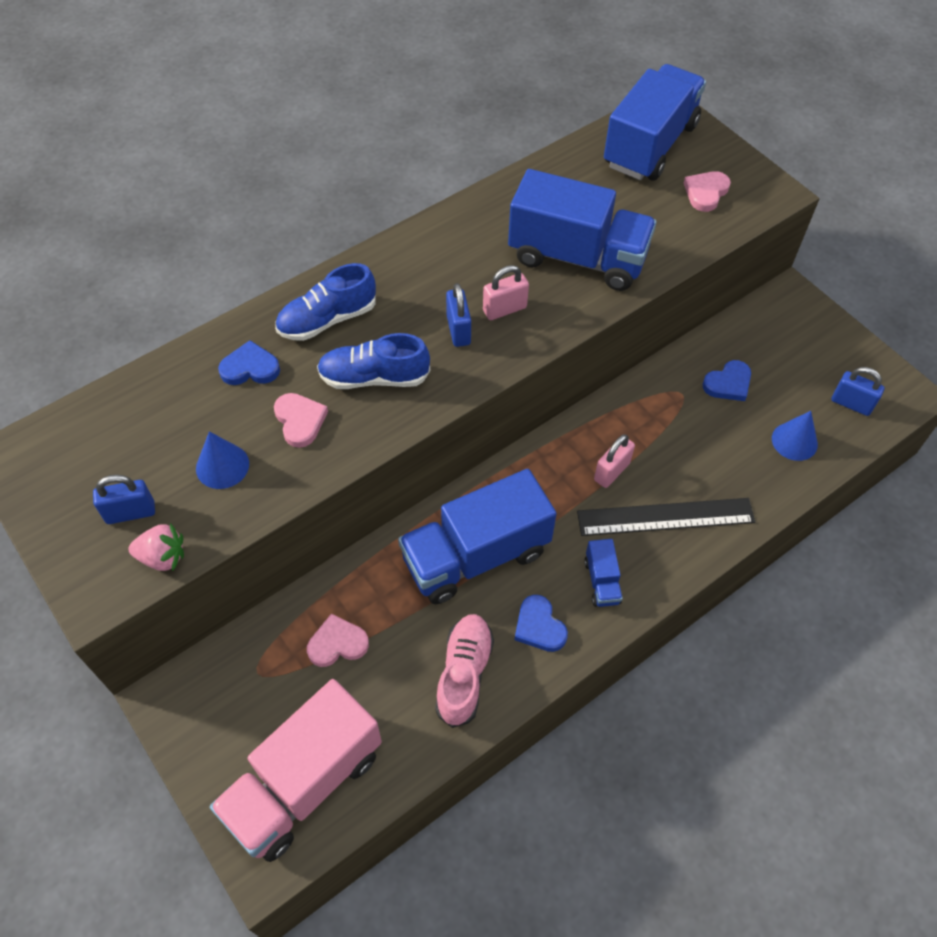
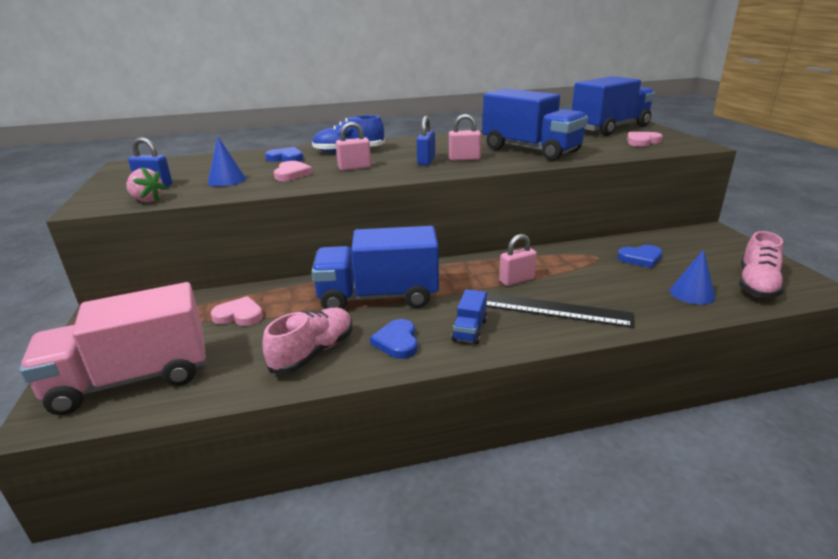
camera: 25 degrees right, 30 degrees down
(374, 377) = (354, 168): blue shoe -> pink padlock
(851, 404) = (756, 284): blue padlock -> pink shoe

